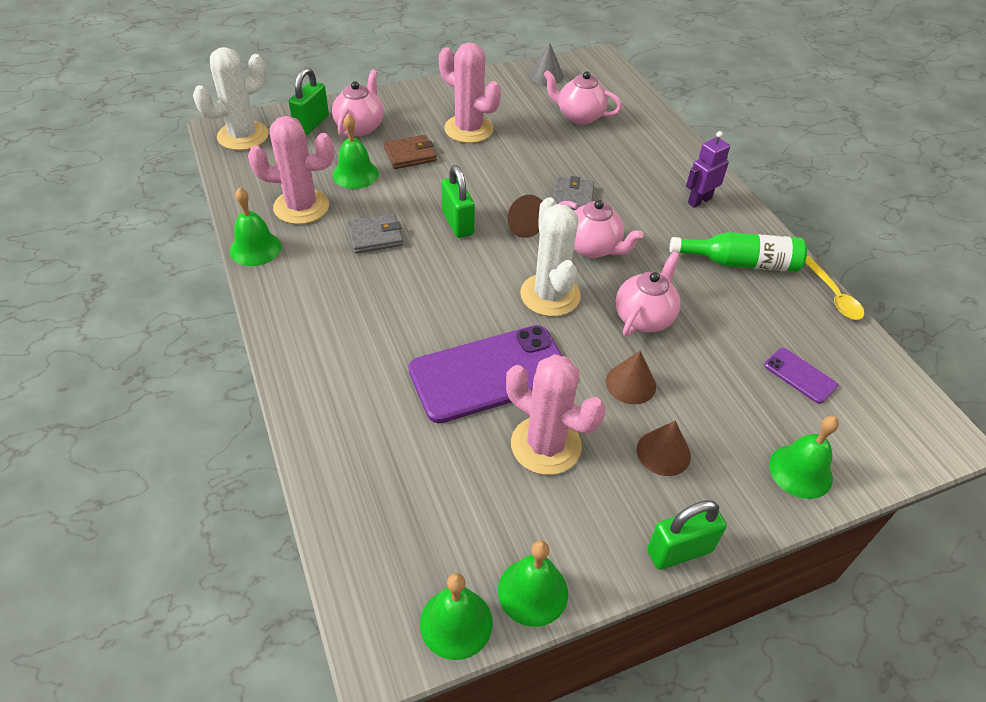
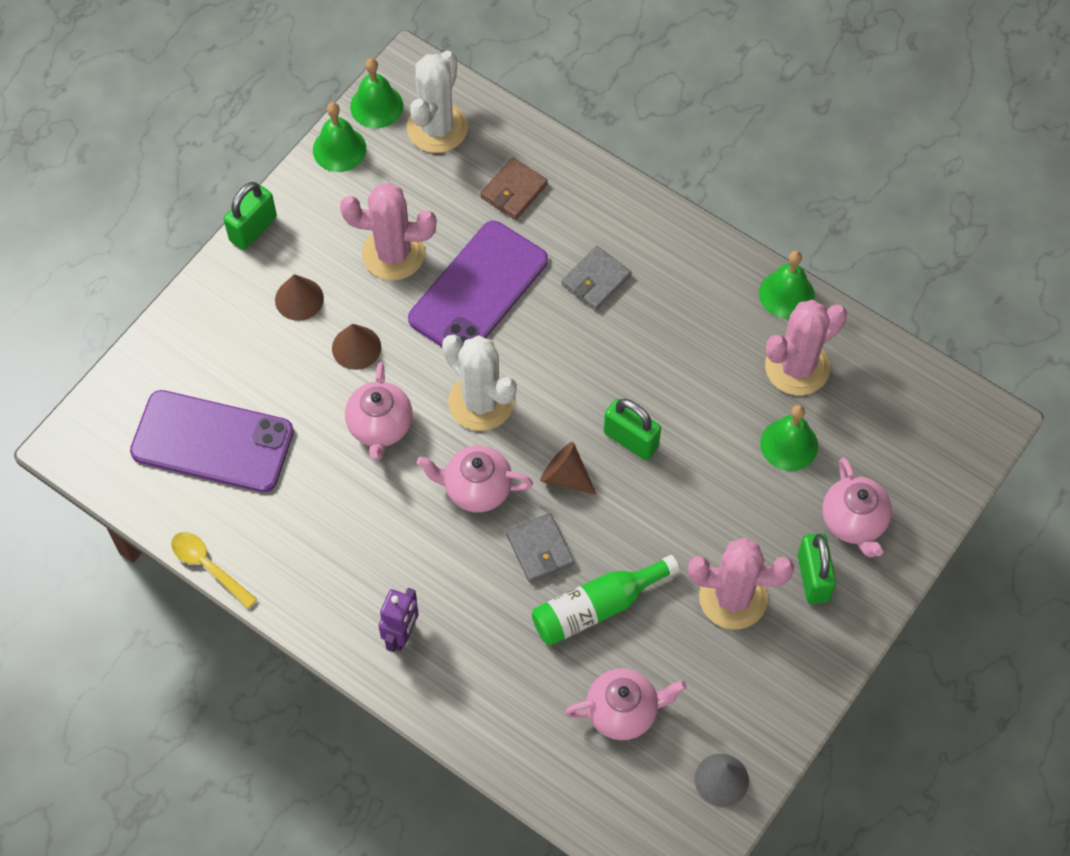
camera: 150 degrees right, 15 degrees up
(243, 136) = (958, 426): white cactus -> white cactus (437, 128)
(311, 124) = (909, 492): green padlock -> green padlock (813, 578)
(375, 236) = (694, 374): grey wallet -> grey wallet (596, 280)
(410, 155) = (760, 510): brown wallet -> brown wallet (514, 191)
(741, 263) = (317, 558): green bottle -> green bottle (597, 607)
(800, 375) = (212, 441): purple phone -> purple phone, size x2.22
(800, 471) = (184, 343): green bell -> none

